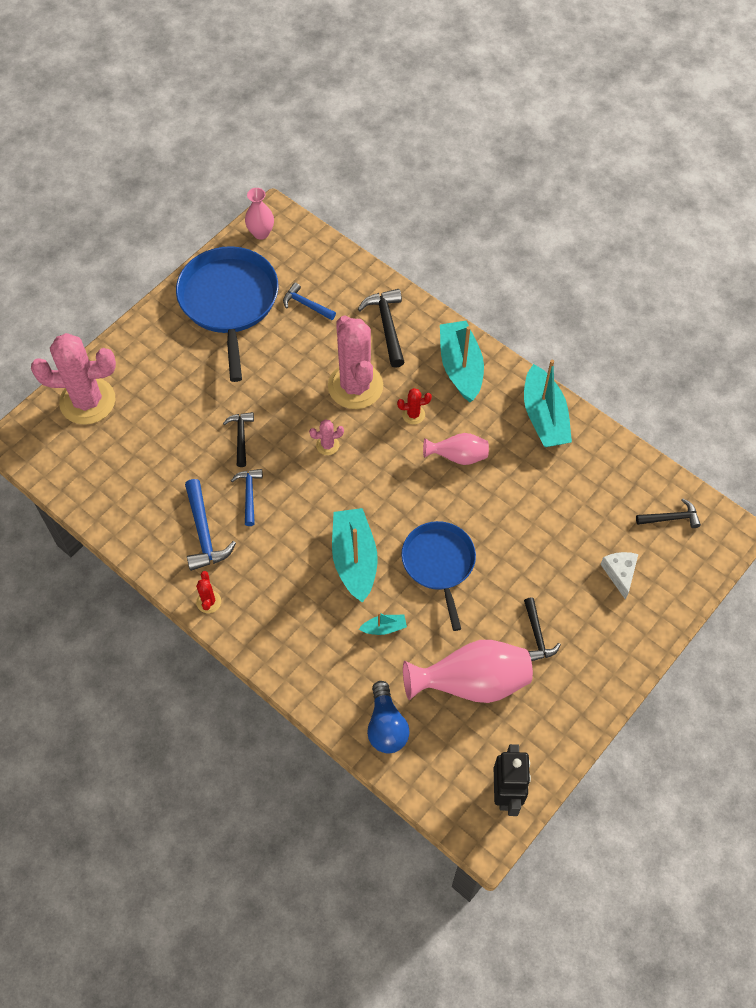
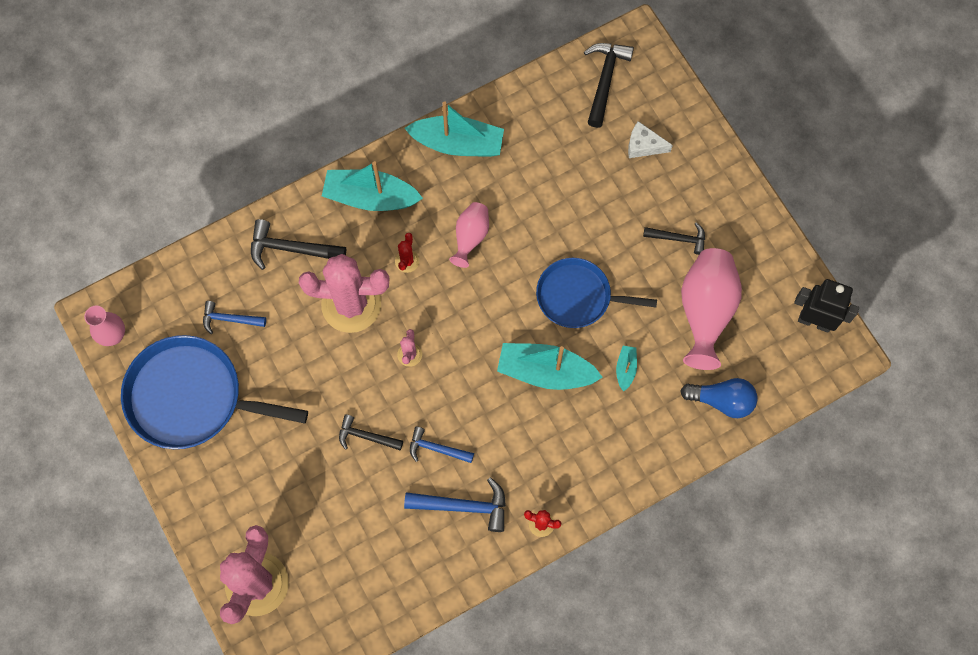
camera: 70 degrees left, 10 degrees up
(306, 305) = (230, 319): blue hammer -> blue hammer turned 45 degrees clockwise
(670, 518) = (605, 80): black hammer -> black hammer, size x1.54

